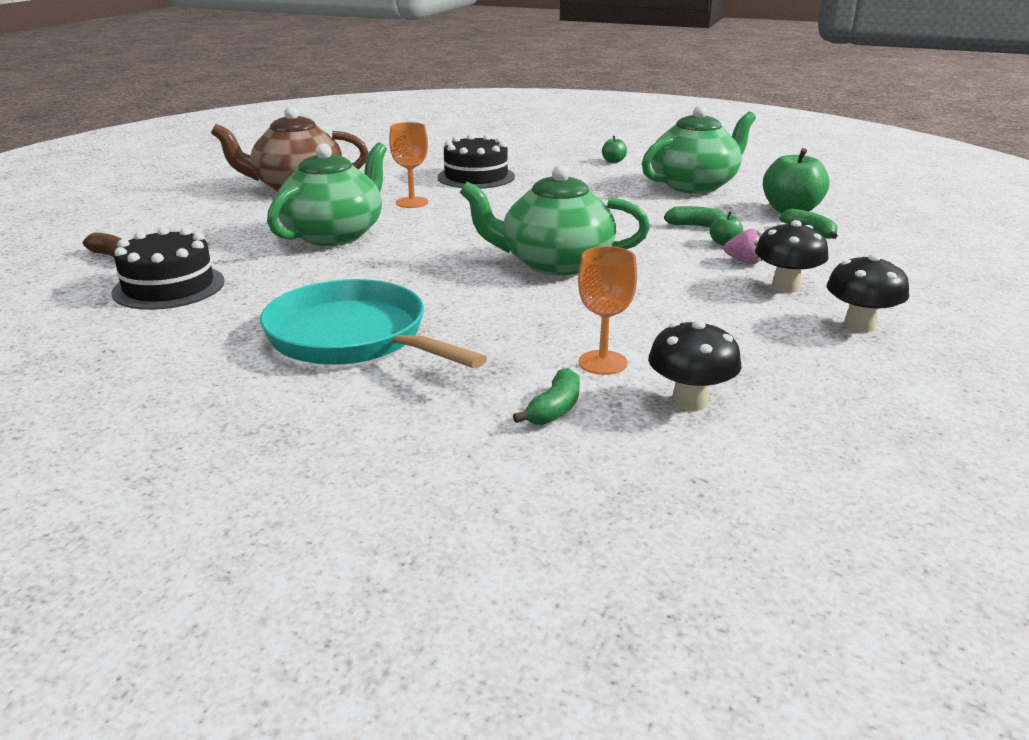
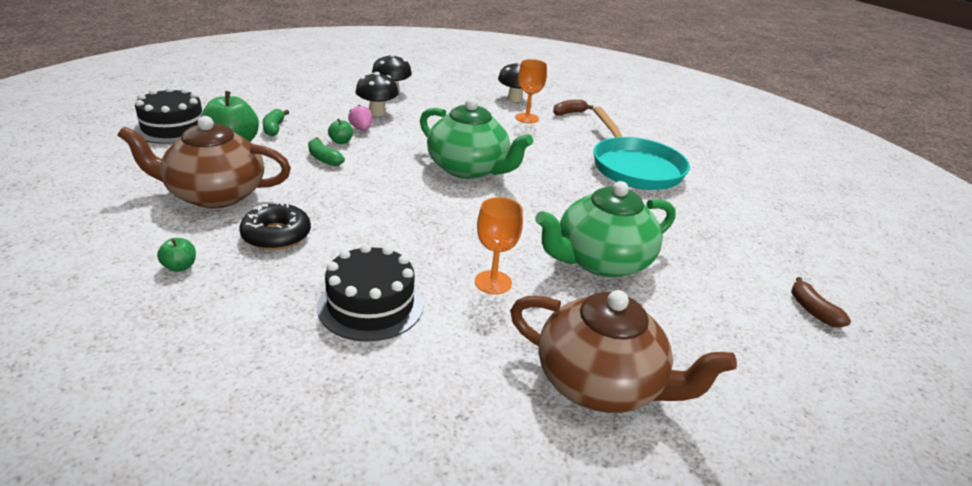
camera: 150 degrees left, 5 degrees up
(169, 287) = (750, 249): black cake -> black cake (173, 128)
(554, 409) = (569, 113): green banana -> brown banana
(599, 182) = (276, 235): none -> black donut
(694, 185) = (215, 195): green teapot -> brown teapot

